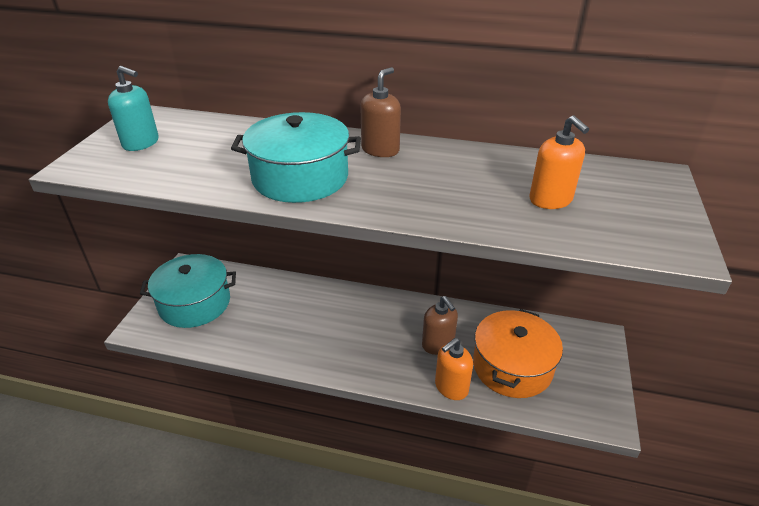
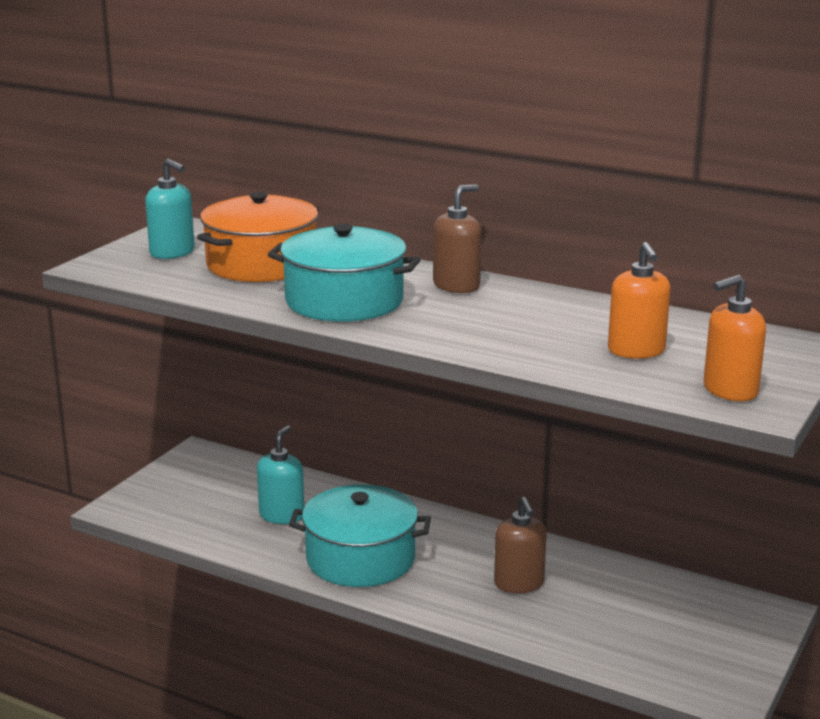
camera: 15 degrees right, 15 degrees down
(195, 303) = (197, 492): turquoise pot -> turquoise pot (360, 558)
(260, 313) = (282, 515): none -> turquoise soap dispenser
(451, 387) = (515, 629): orange soap dispenser -> orange soap dispenser (730, 390)
(512, 367) = (616, 622): orange pot -> orange pot (261, 264)

